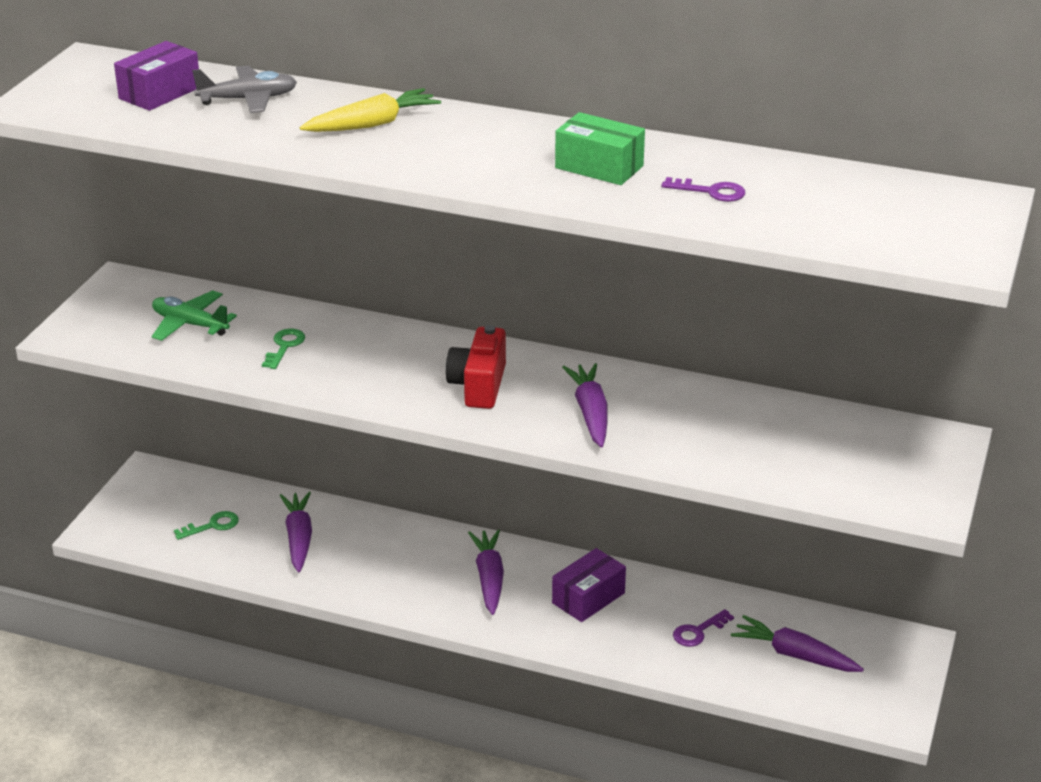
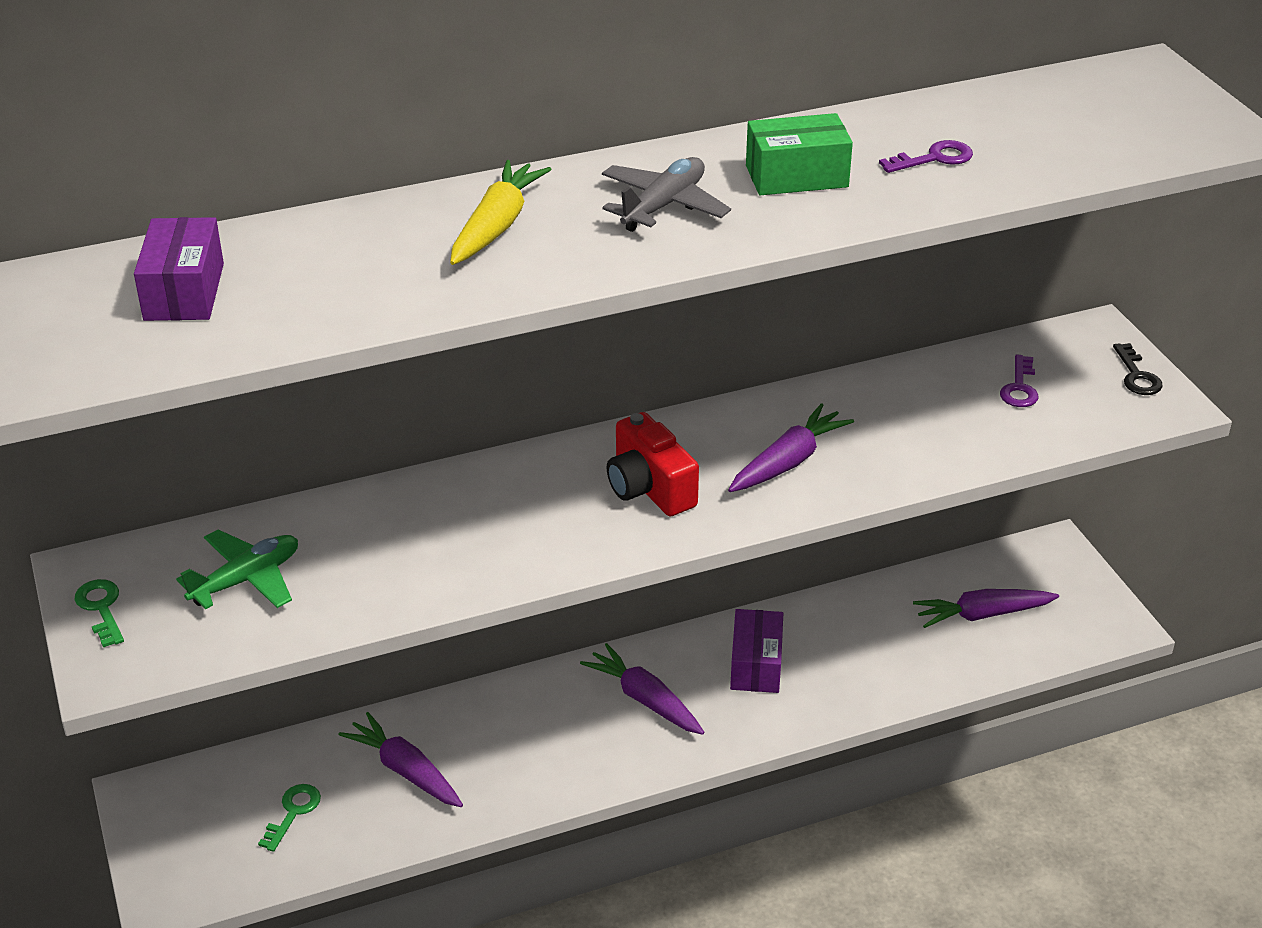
camera: 40 degrees left, 5 degrees up
(190, 324) = (246, 579): green plane -> green plane turned 150 degrees clockwise
(248, 99) = (307, 255): grey plane -> grey plane (663, 206)
(284, 346) = (391, 550): green key -> green key (101, 608)
(590, 413) = (788, 461): purple carrot -> purple carrot turned 90 degrees clockwise
(698, 631) = (884, 640): purple key -> purple key (1019, 387)
(932, 480) = (1137, 375): none -> black key

